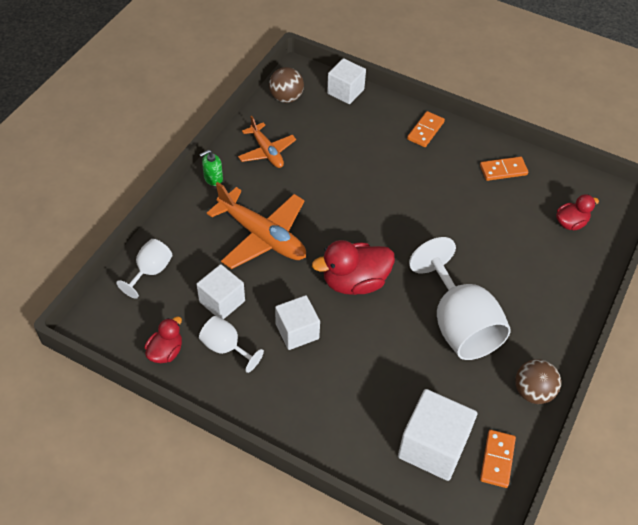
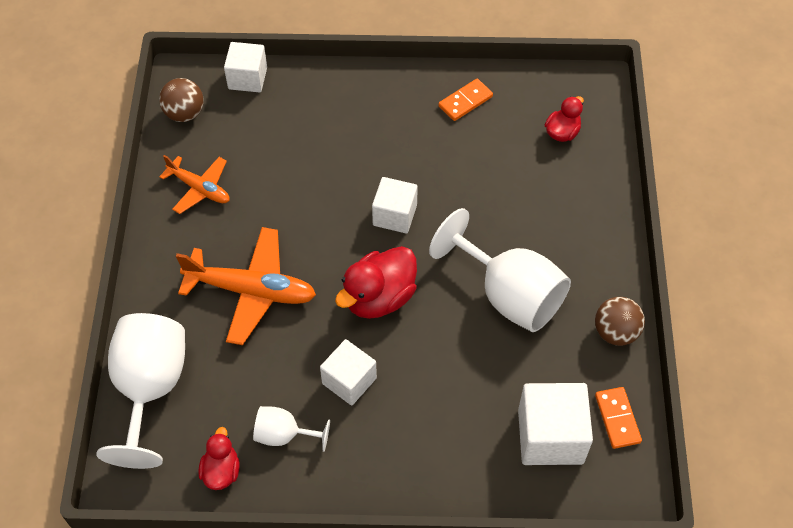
camera: 25 degrees left, 5 degrees up
(150, 271) = (150, 388): white goblet -> white goblet, size x1.97
(213, 178) = (157, 247): green soap dispenser -> none
(222, 301) = (250, 385): white cube -> white cube (394, 215)
(425, 131) = (360, 89): orange domino -> none

